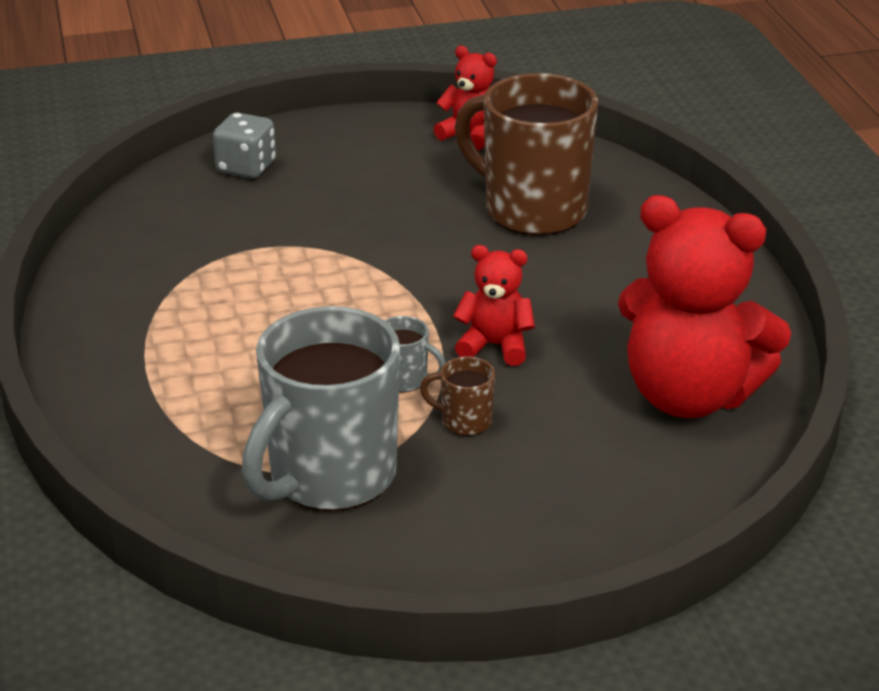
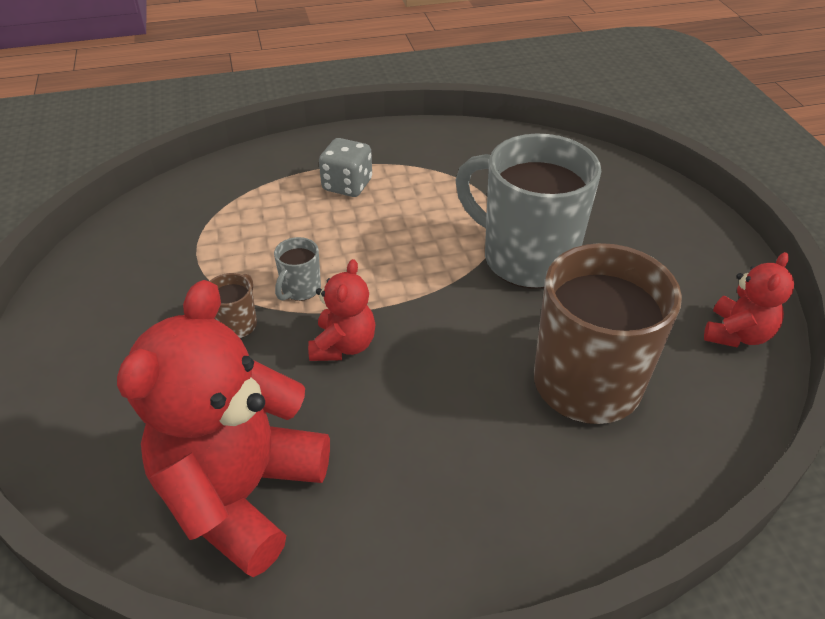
camera: 90 degrees right, 10 degrees up
(246, 168) = (620, 192): grey dice -> grey dice (347, 185)
(329, 477) = (188, 252): grey mug -> grey mug (525, 258)

